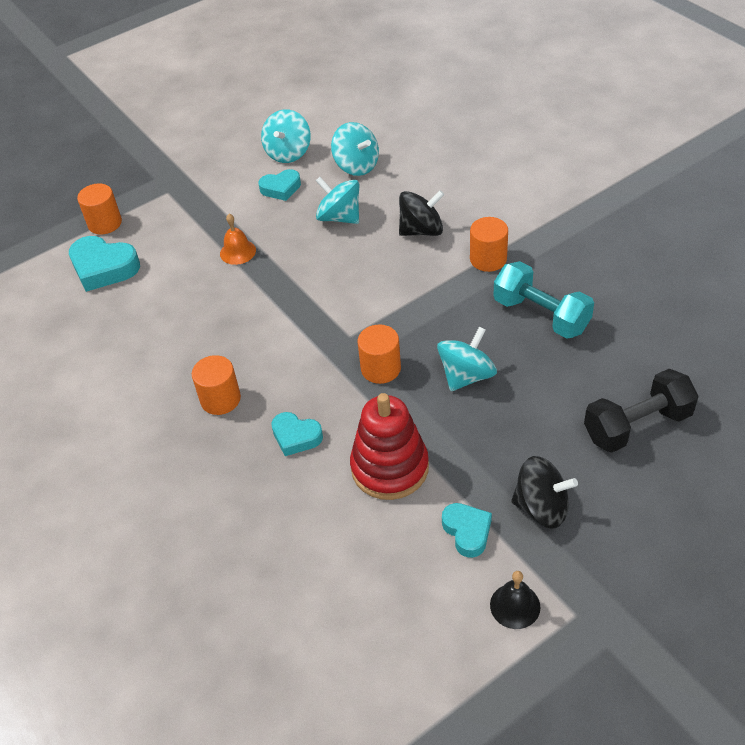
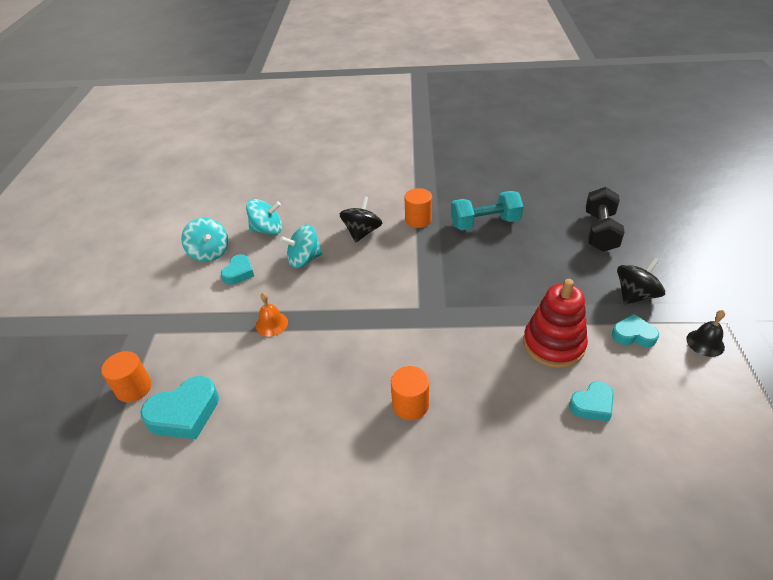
camera: 55 degrees left, 5 degrees down
(296, 437) = (486, 379): turquoise heart -> turquoise heart (592, 405)
(381, 368) = (462, 307): orange cylinder -> none
(466, 375) = (505, 274): turquoise spinning top -> none

